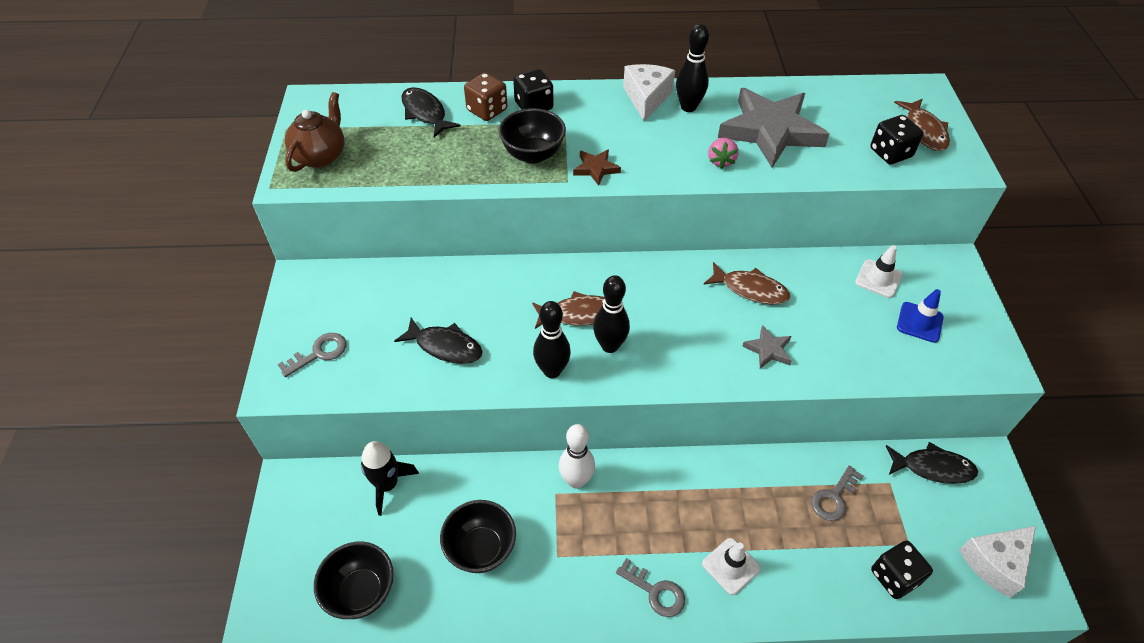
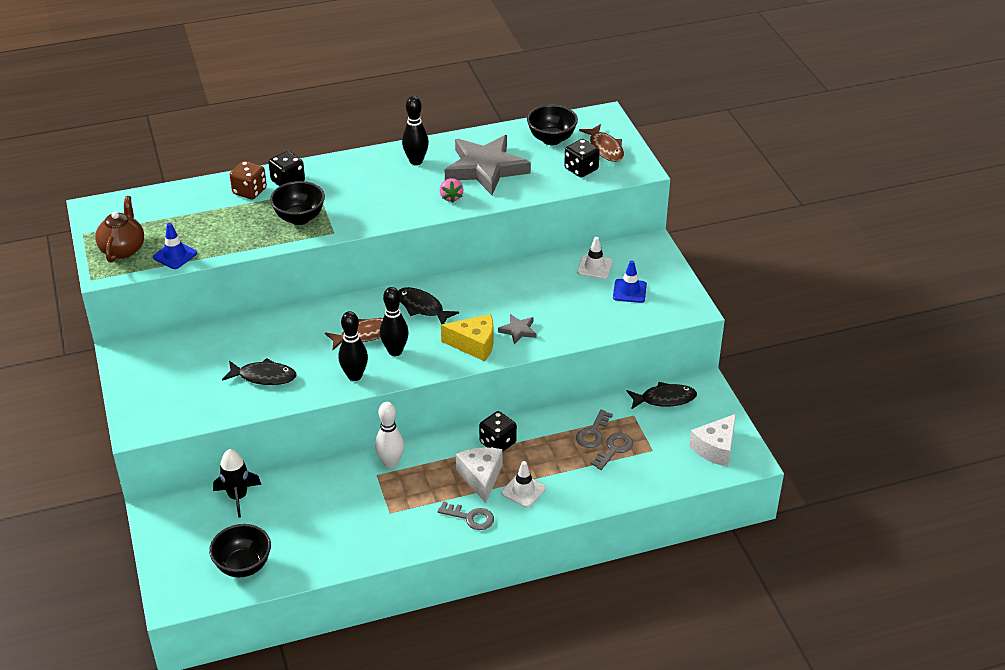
camera: 15 degrees left, 10 degrees down
(319, 353) = (162, 400): grey key -> grey key (614, 449)
(374, 175) = (175, 255): none -> blue traffic cone
(425, 113) = (198, 202): black fish -> black fish (422, 307)
(481, 549) = (328, 520): black bowl -> black bowl (551, 139)
(596, 169) = (354, 220): brown star -> none
(646, 98) = (380, 160): white cheese -> white cheese (481, 477)
(709, 358) = (474, 344): none -> yellow cheese
(750, 289) = (496, 293): brown fish -> none
(894, 577) = (644, 472): black dice -> black dice (497, 443)

